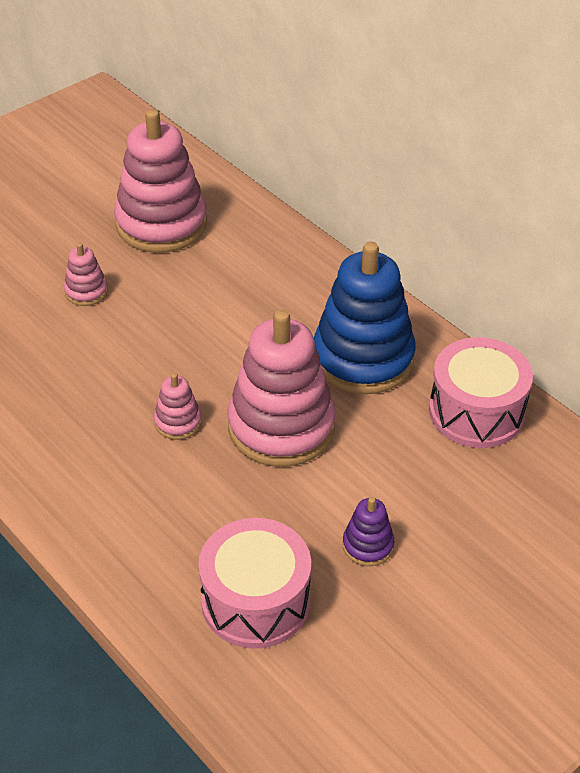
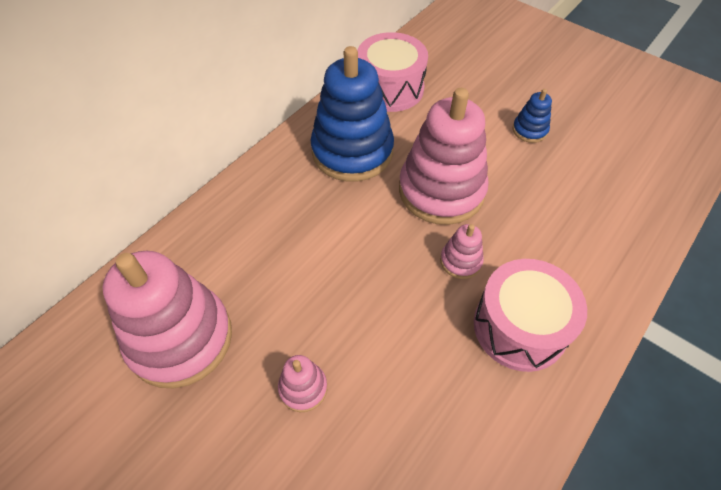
camera: 100 degrees left, 10 degrees up
(255, 601) = (605, 181): pink drum -> pink drum (519, 327)
(368, 545) = (529, 130): purple stacking toy -> blue stacking toy

